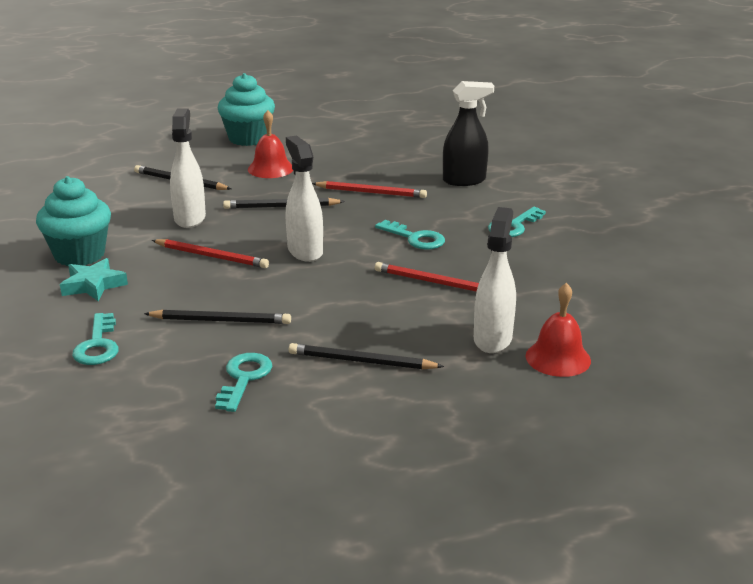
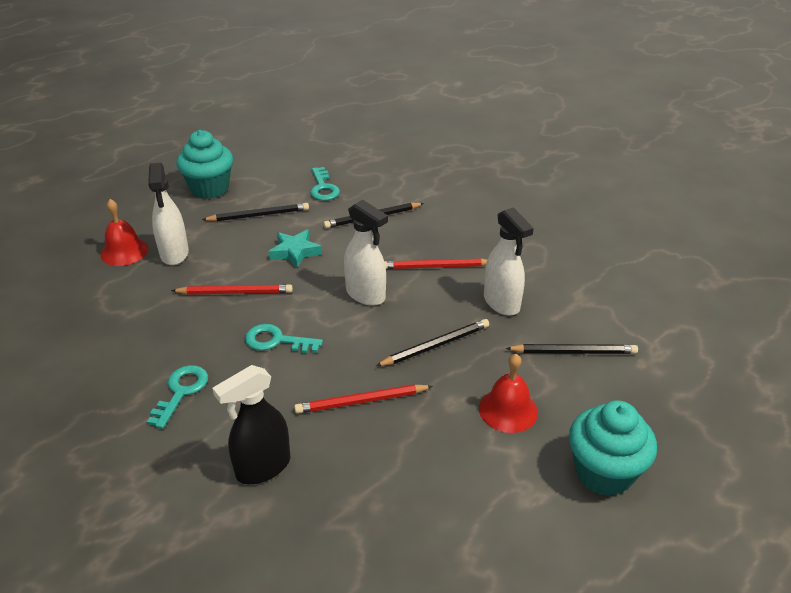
camera: 155 degrees right, 10 degrees up
(79, 255) = (534, 239): turquoise cupcake -> turquoise cupcake (209, 188)
(93, 285) = (488, 219): turquoise star -> turquoise star (295, 252)
(98, 345) = (429, 183): turquoise key -> none

